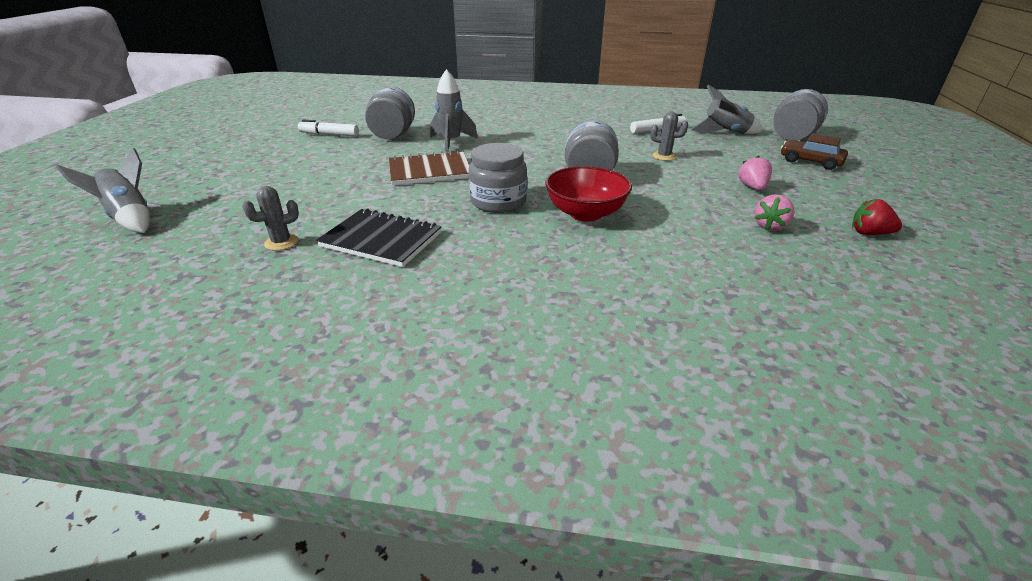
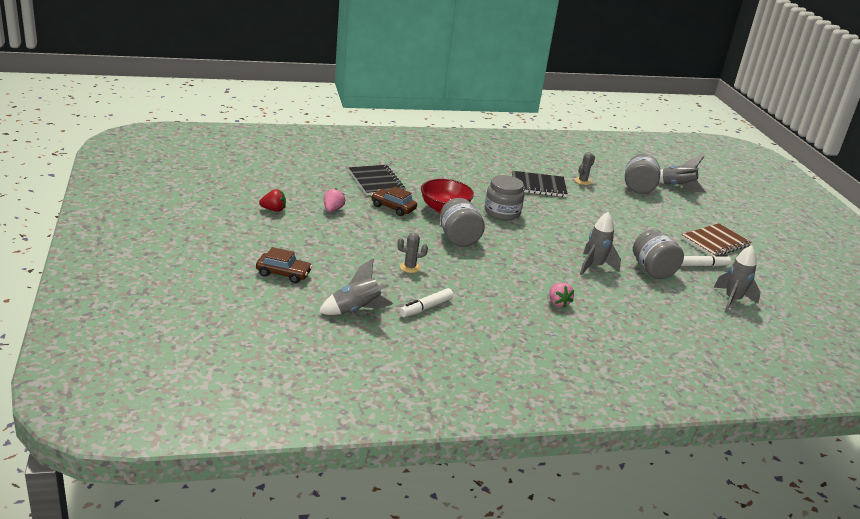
camera: 155 degrees right, 5 degrees down
(357, 114) = (732, 300): none -> grey rocket
(429, 171) = (572, 233): brown notebook -> brown notebook (715, 242)
(669, 221) = (393, 208): none -> brown car
(693, 273) = (376, 182): none -> black notebook
(752, 187) = (339, 239): pink strawberry -> pink strawberry (558, 303)
(792, 137) = (286, 311): grey jar -> grey jar (638, 188)

